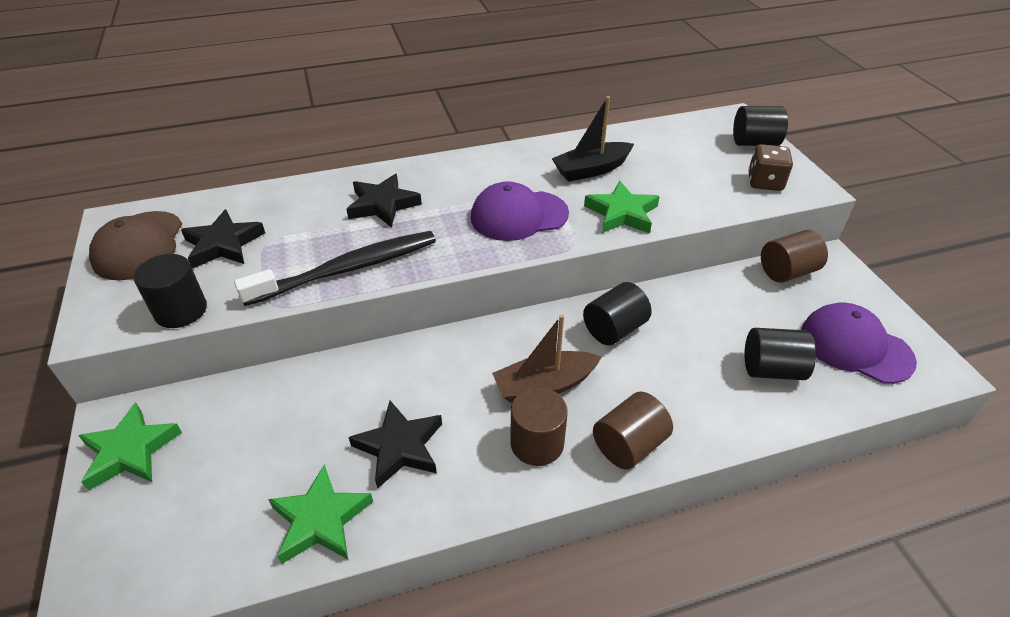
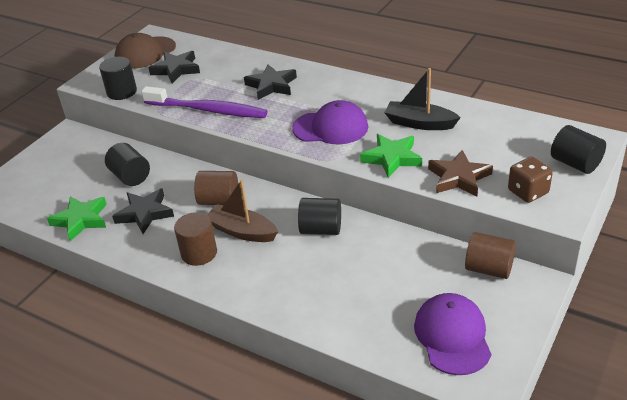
camera: 50 degrees right, 5 degrees down
(130, 451) = (58, 148): green star -> none
(347, 269) = (208, 110): black toothbrush -> purple toothbrush
(519, 215) = (330, 128): purple cap -> purple cap turned 150 degrees clockwise
(629, 445) = (237, 284): brown cylinder -> brown cylinder (219, 200)
(701, 199) = (458, 177): none -> brown star
(772, 369) = (374, 308): black cylinder -> black cylinder (130, 176)

